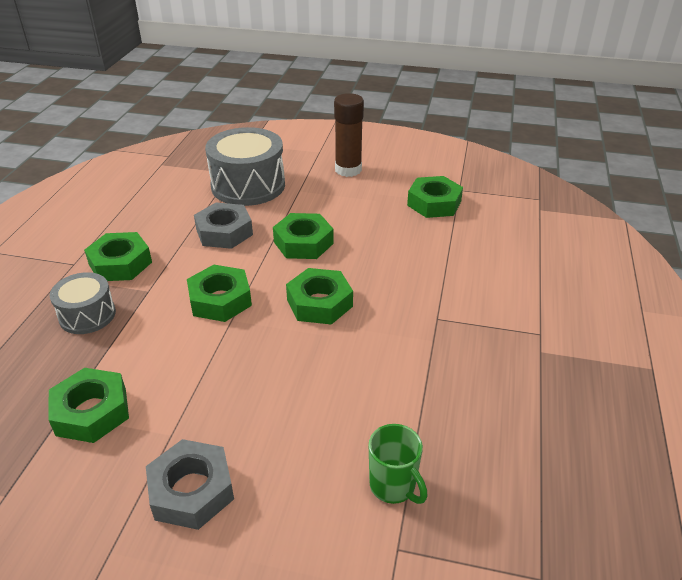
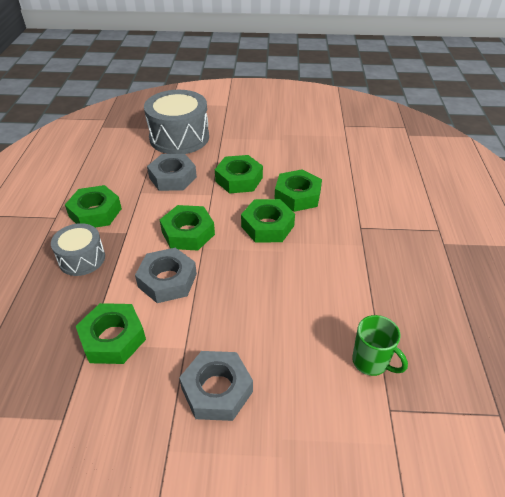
camera: 10 degrees left, 5 degrees up
(177, 353) = (167, 280): none -> grey nut
(348, 170) = (254, 117): brown glue stick -> none
(434, 203) = (329, 138): green nut -> green nut (297, 196)

